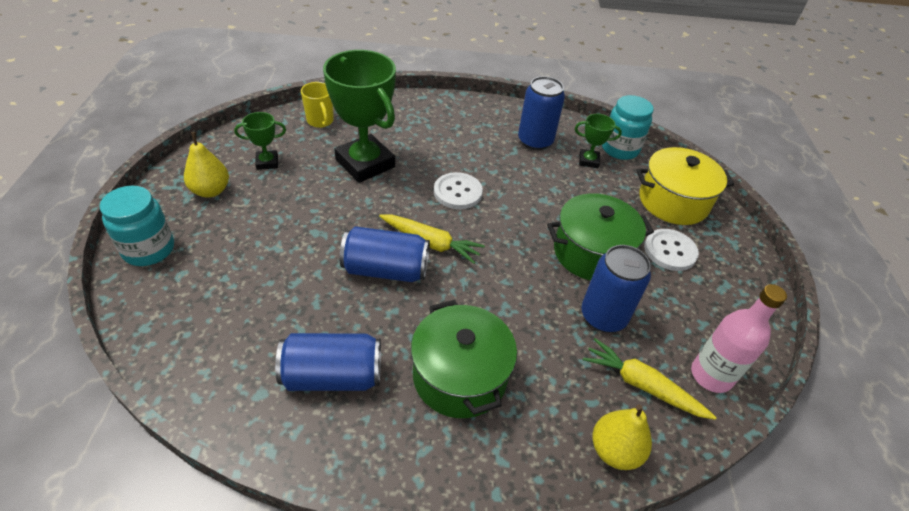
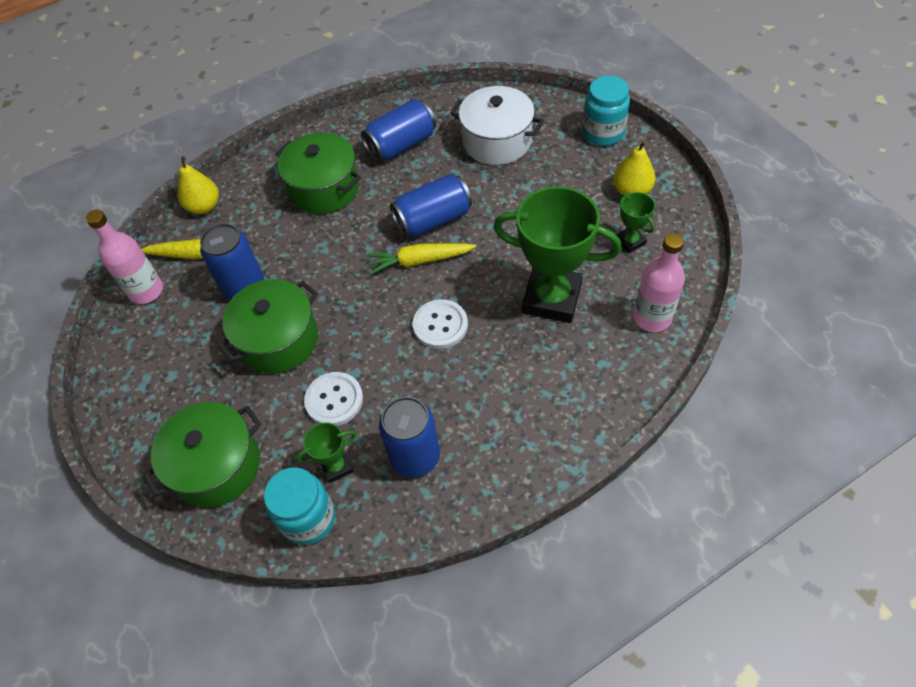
camera: 155 degrees right, 10 degrees up
(241, 308) = (497, 141): none -> white pot
(267, 162) = (630, 241): green trophy -> green trophy turned 75 degrees counterclockwise
(320, 121) = (652, 317): yellow mug -> pink bottle
(670, 251) = (204, 391): white button -> white button (334, 400)
(673, 201) = (217, 466): yellow pot -> green pot

